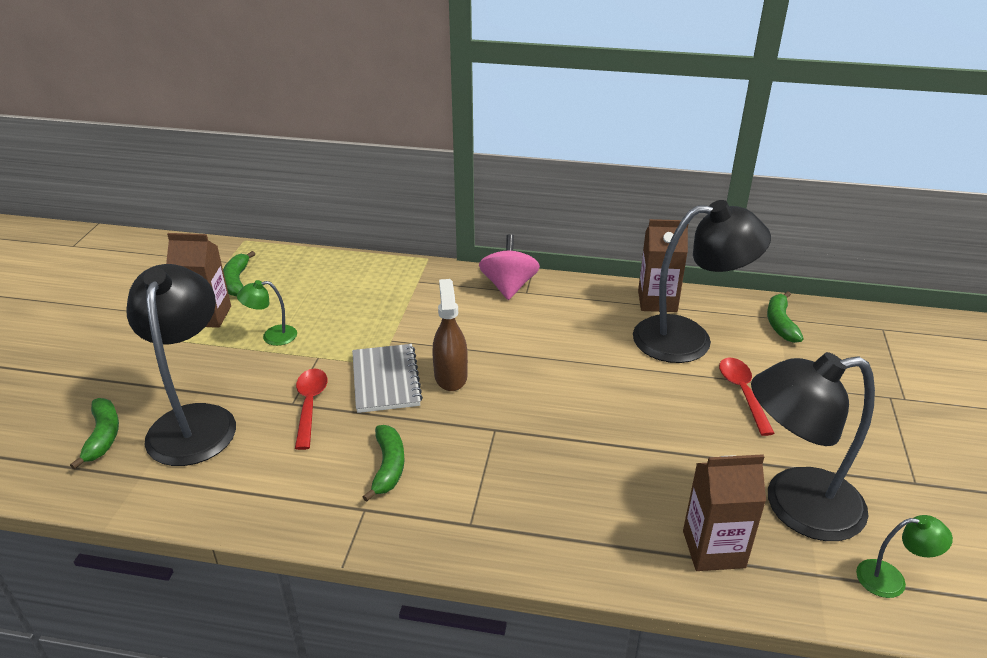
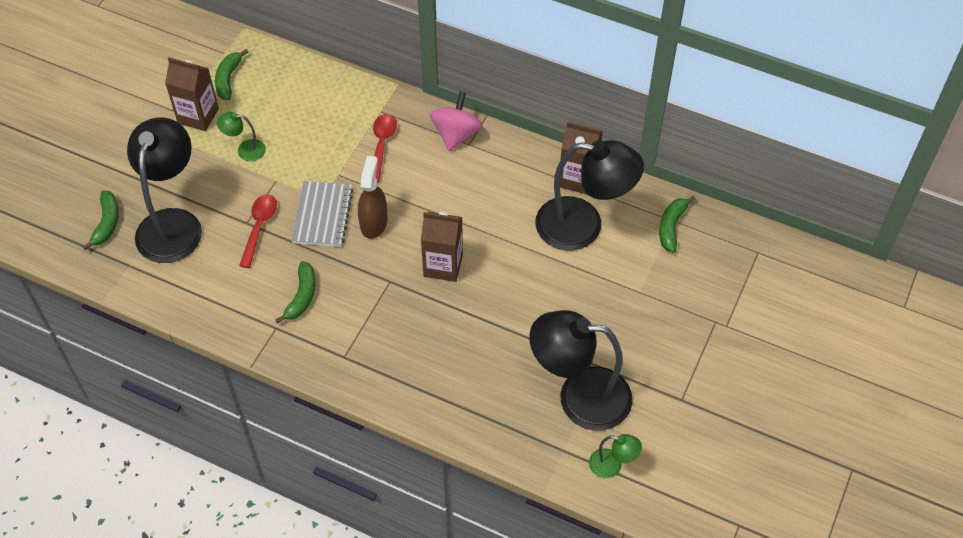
camera: 15 degrees right, 20 degrees up
(713, 549) = (502, 415): brown carton -> brown carton (443, 265)
(742, 393) = (597, 291): red spoon -> red spoon (382, 145)

